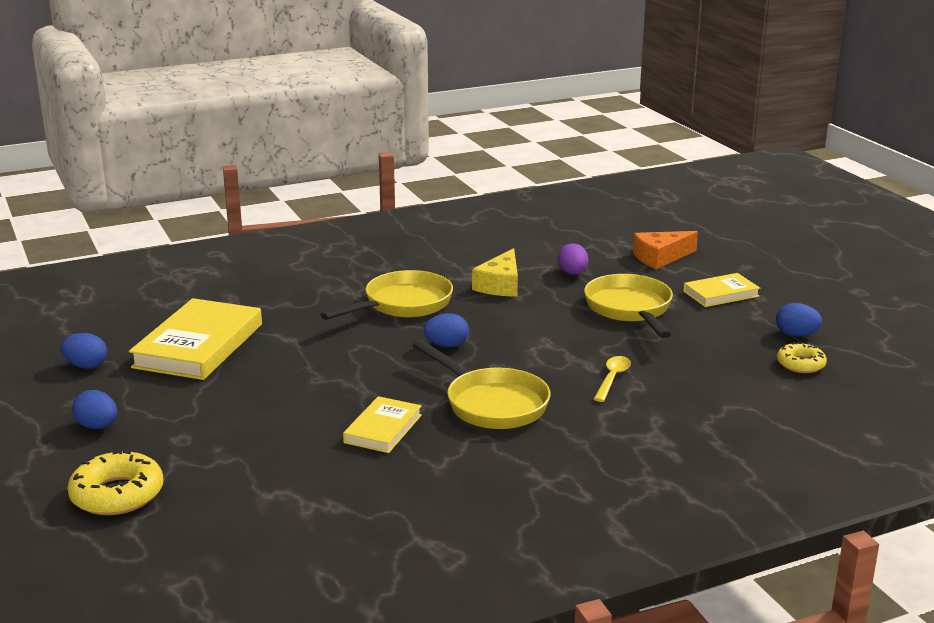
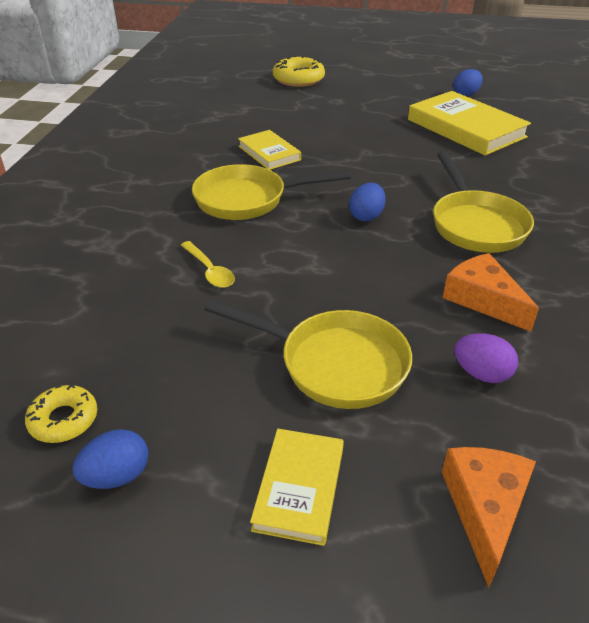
camera: 125 degrees right, 15 degrees up
(97, 426) = (378, 86): blue egg -> none
(500, 285) = (483, 299): yellow cheese -> orange cheese

